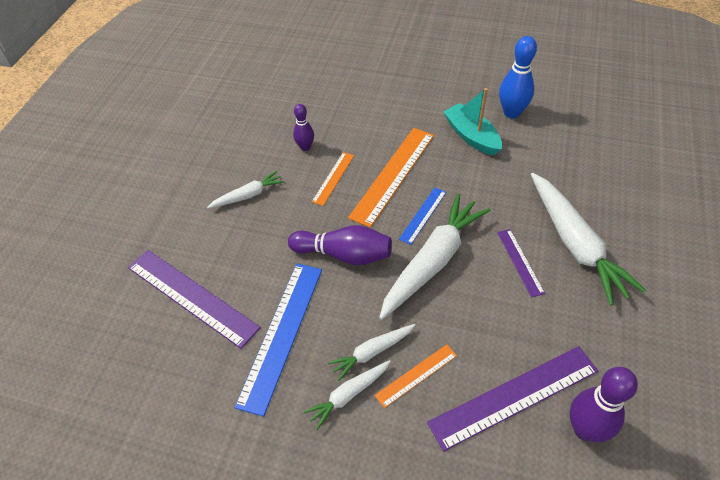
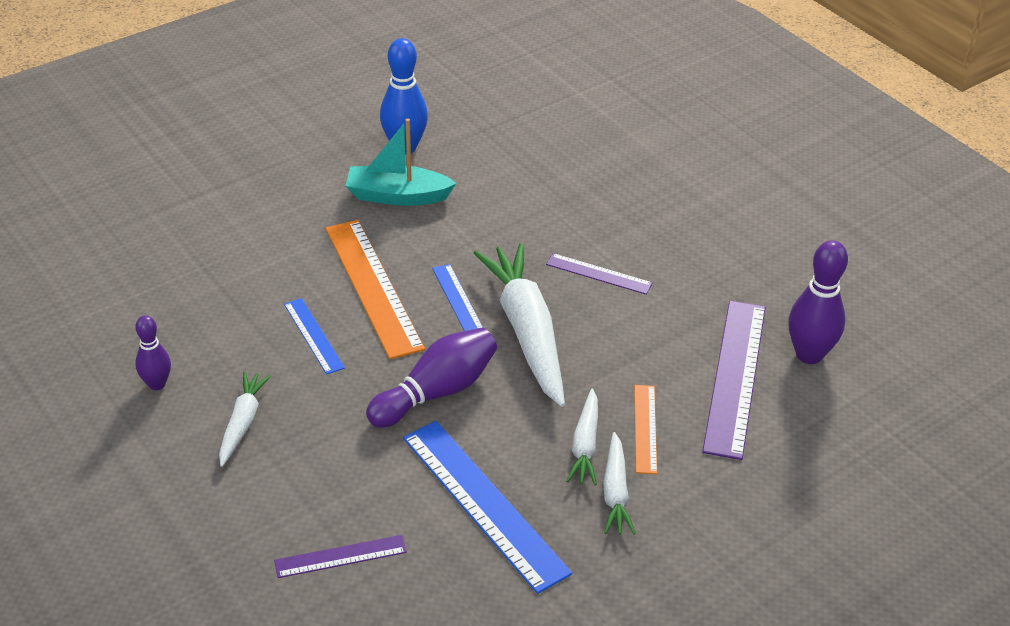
camera: 55 degrees left, 10 degrees down
(191, 297) = (340, 557): purple ruler -> purple ruler, size x0.52
(305, 147) = (231, 330): purple bowling pin -> purple bowling pin (157, 384)
(333, 178) = (313, 336): orange ruler -> blue ruler
(575, 244) = (621, 225): white carrot -> none

